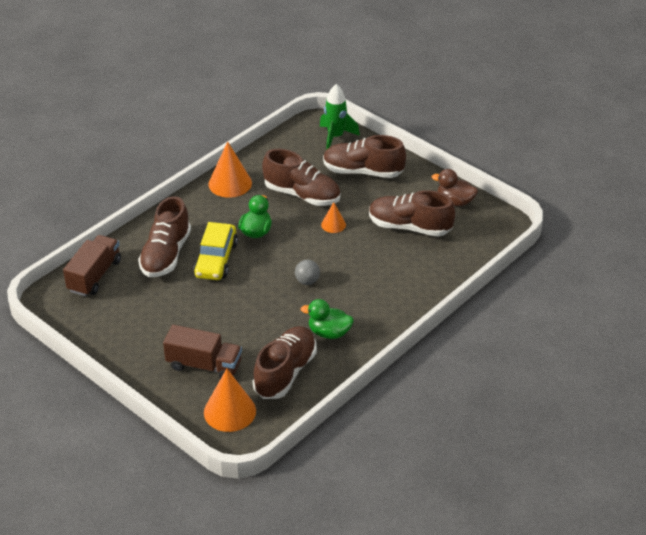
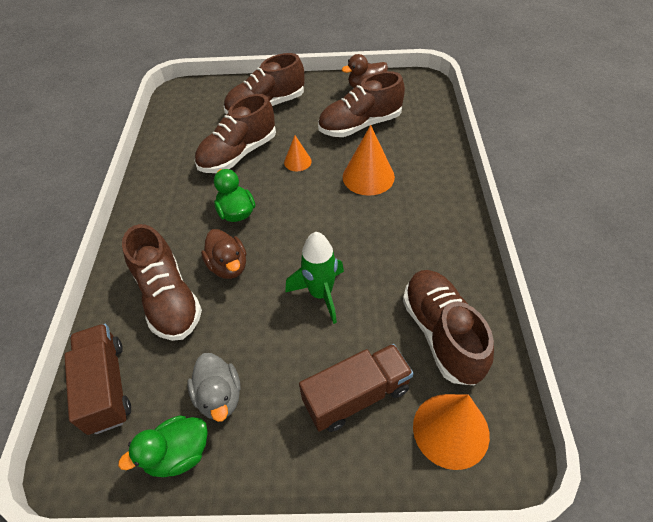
camera: 40 degrees left, 10 degrees up
(140, 318) = (219, 396): none -> grey duck
(216, 259) = (228, 266): yellow car -> brown duck
(230, 183) = (157, 185): orange cone -> orange cone (368, 176)
(302, 195) = (238, 154): brown shoe -> brown shoe turned 150 degrees clockwise
(307, 281) = (340, 226): grey ball -> none
(329, 333) = (423, 260): green duck -> green duck (178, 454)
(335, 137) = (209, 94): green rocket -> green rocket (321, 294)

